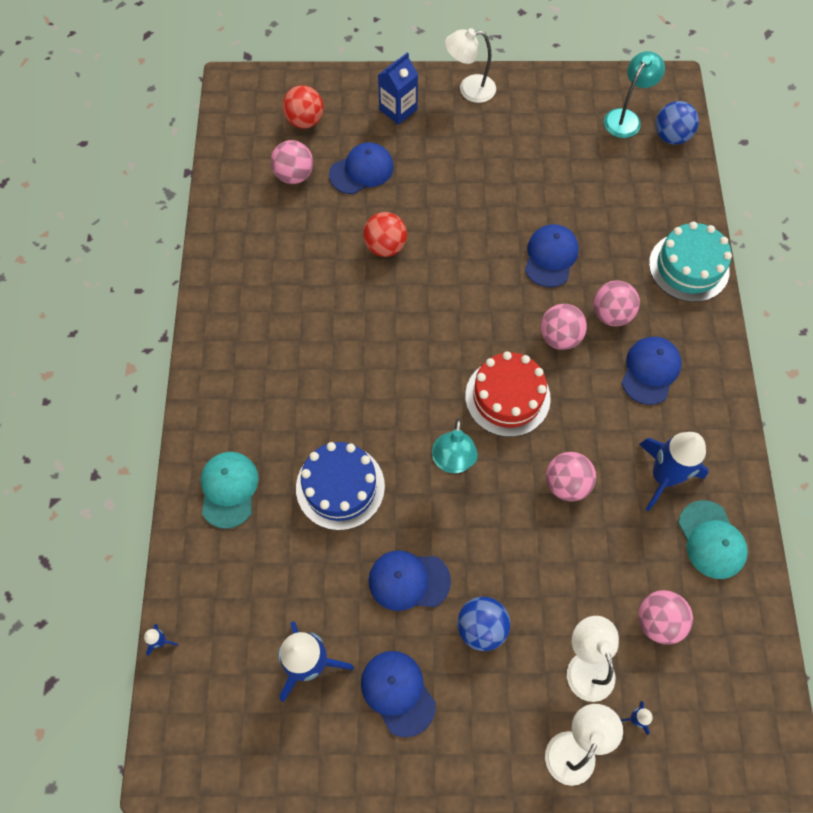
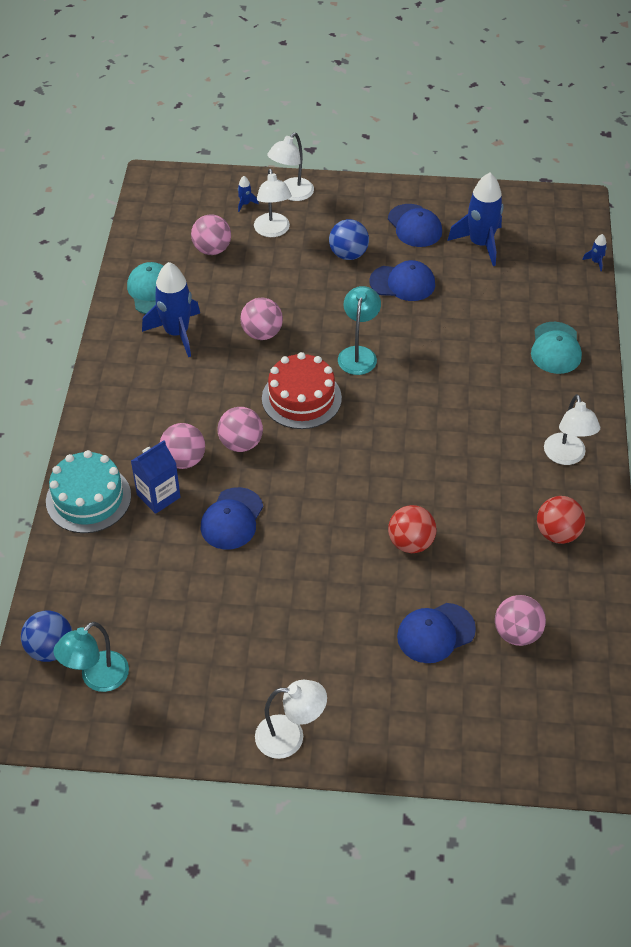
camera: 175 degrees left, 15 degrees down
(233, 347) = (566, 456): none -> white lamp
(305, 121) = (508, 706): red ball -> red ball (557, 533)
(340, 487) = (458, 344): blue cake -> none
(398, 109) = (387, 713): blue carton -> blue carton (158, 496)
(650, 371) = (161, 409): blue cap -> none

